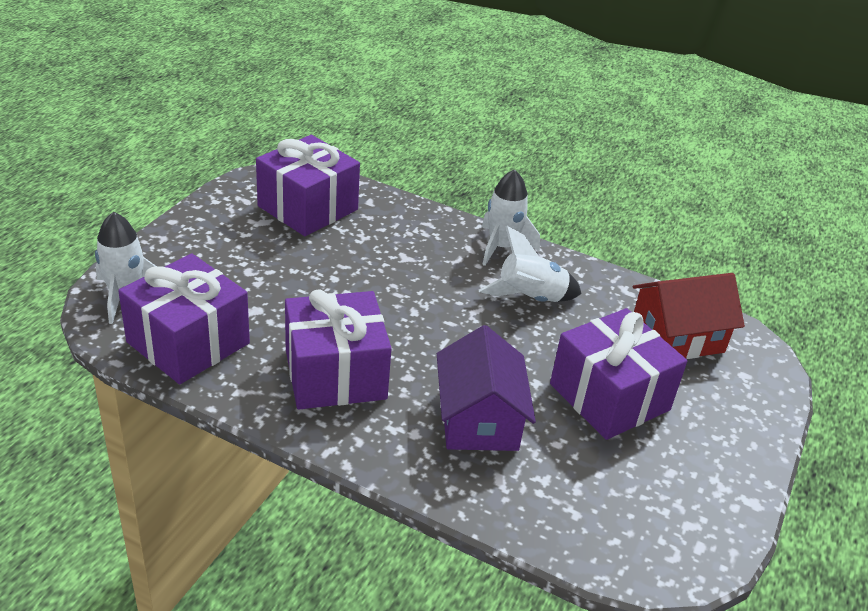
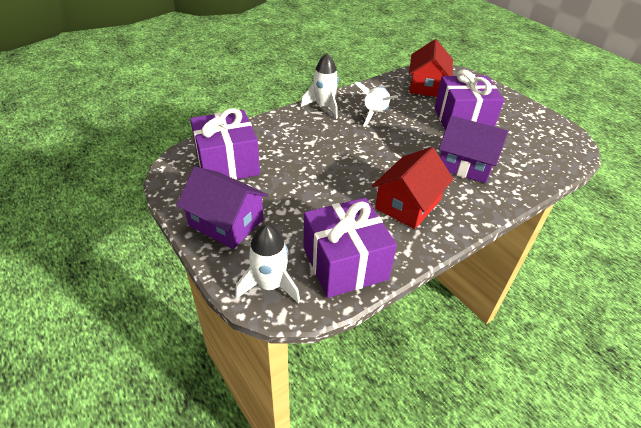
camera: 60 degrees left, 5 degrees up
(204, 239) = (226, 223): none -> purple house
(335, 374) = (408, 204): purple gift -> red house

